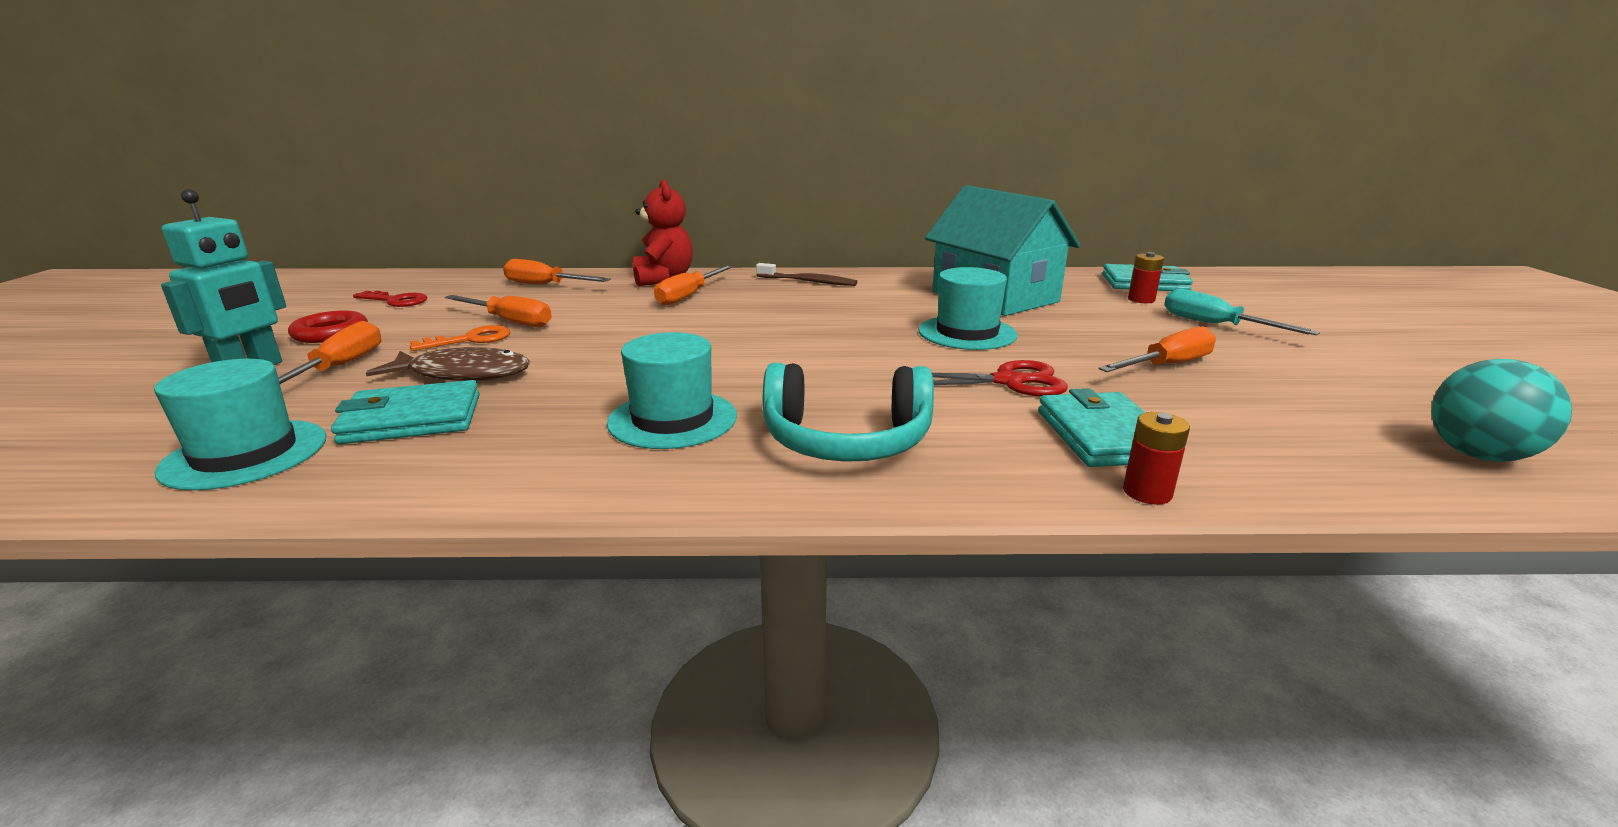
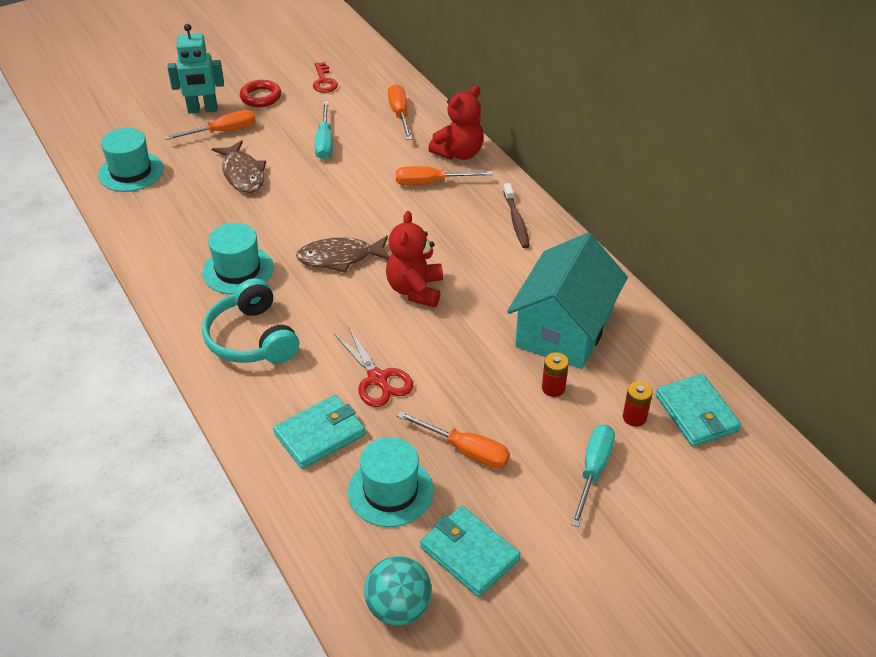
camera: 60 degrees right, 20 degrees up
(412, 419) = (186, 192): turquoise wallet -> turquoise wallet (469, 553)
(471, 339) = (287, 146): orange key -> none
(510, 321) = (324, 142): orange screwdriver -> turquoise screwdriver
(748, 356) = (340, 258): none -> brown fish
(862, 335) = (415, 290): none -> red teddy bear
(967, 333) = (459, 337): turquoise hat -> turquoise hat (390, 491)
(1147, 492) = (259, 460): red battery -> red battery (553, 388)

